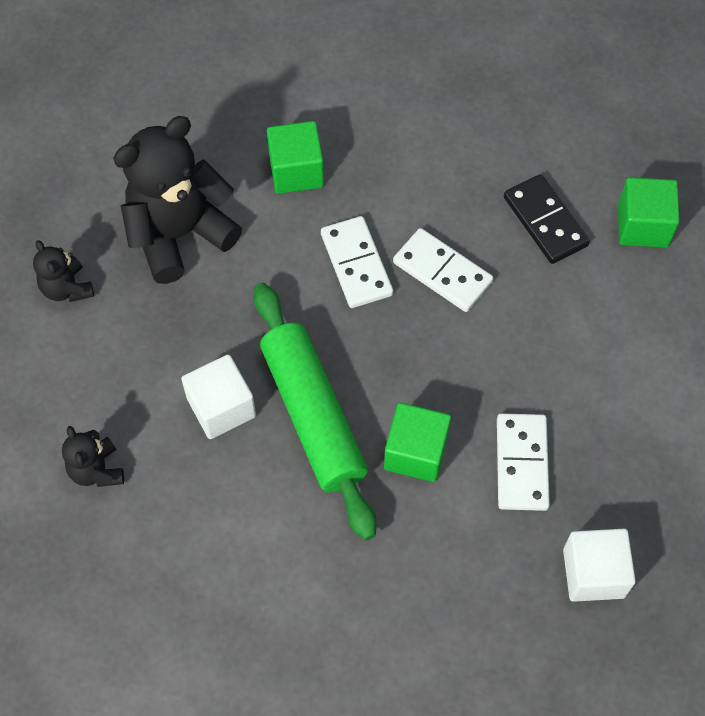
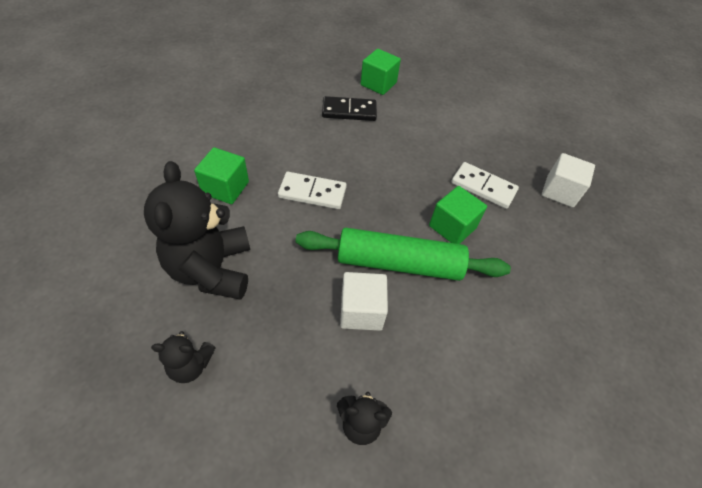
camera: 65 degrees left, 10 degrees down
(442, 272) = (347, 161): white domino -> none

